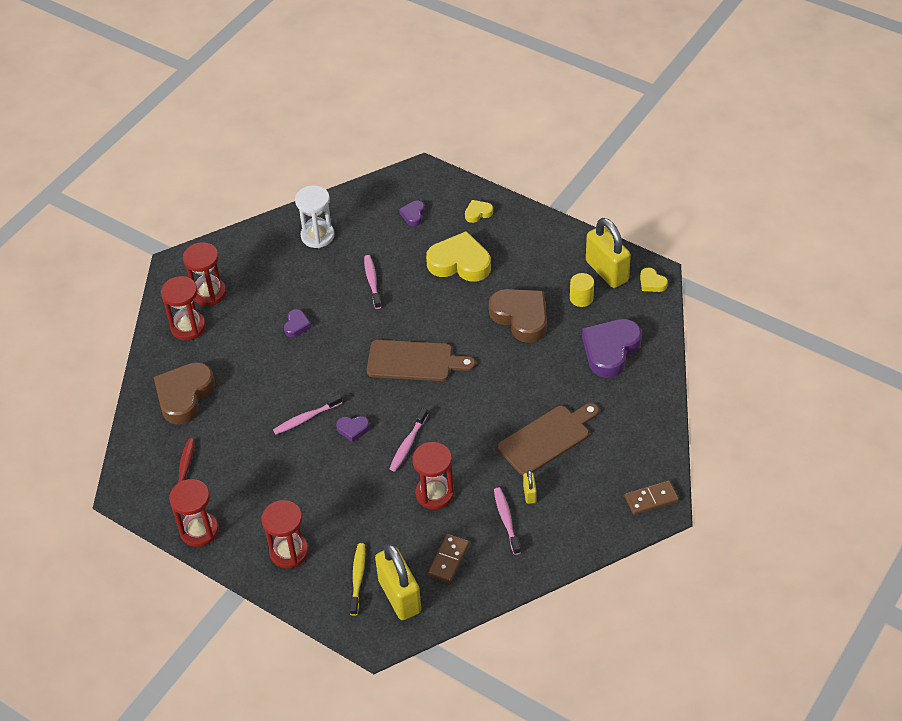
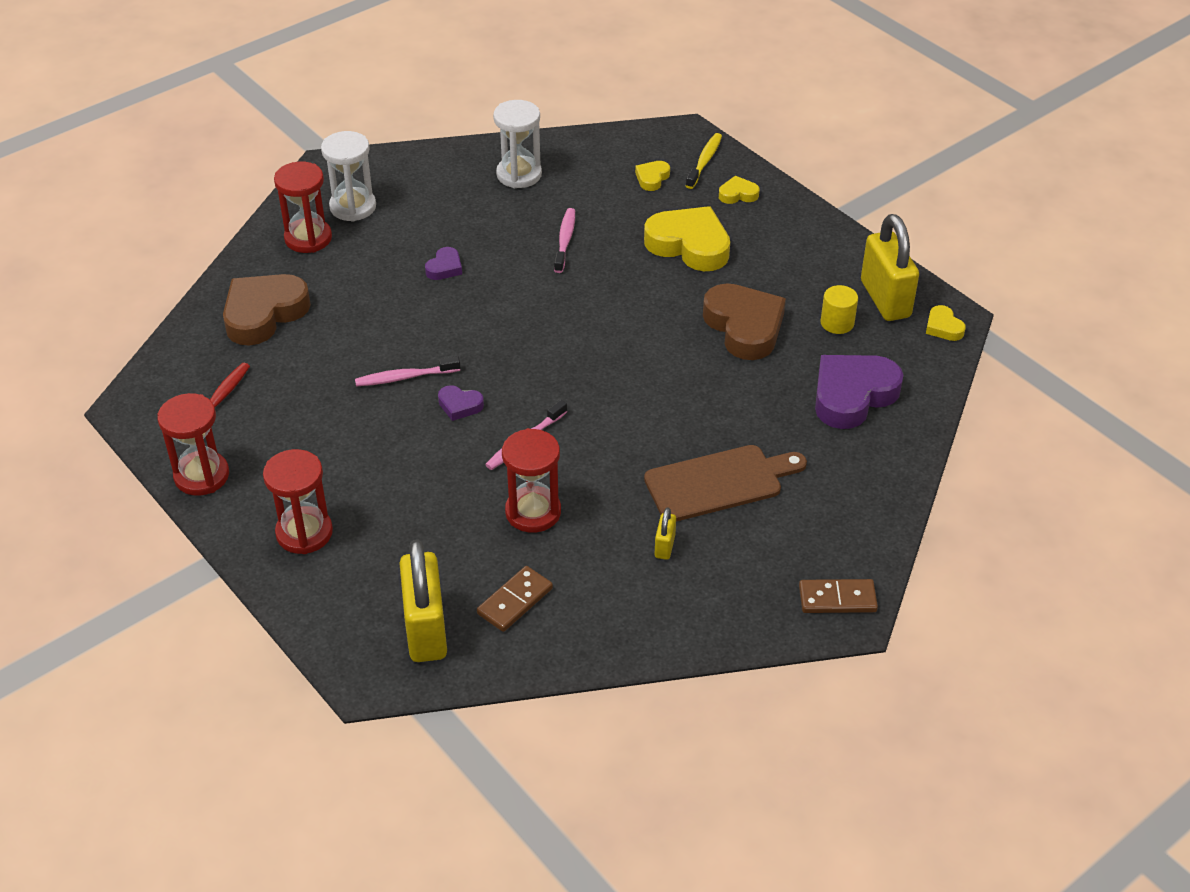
camera: 15 degrees right, 5 degrees down
(209, 293) = (353, 207): red hourglass -> white hourglass
(358, 578) = (380, 590): yellow toothbrush -> yellow toothbrush (704, 161)
(413, 215) = (652, 178): purple heart -> yellow heart
(414, 361) = (578, 345): brown cutting board -> none
(506, 520) = (618, 571): pink toothbrush -> none

